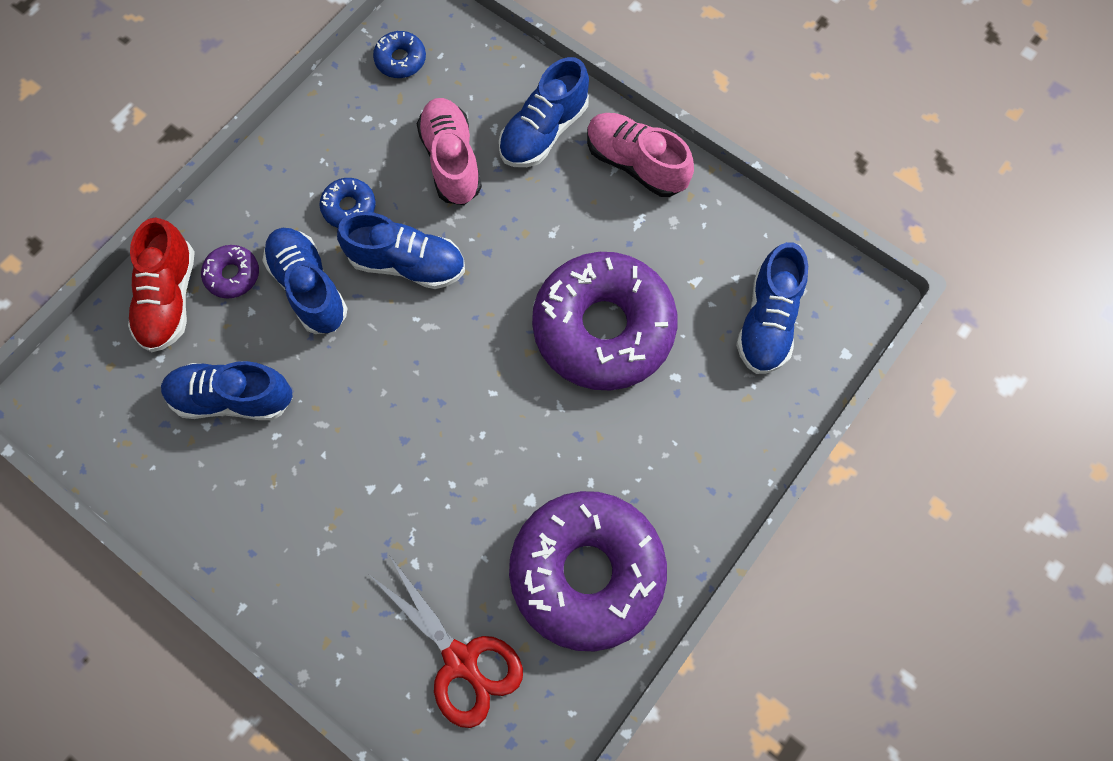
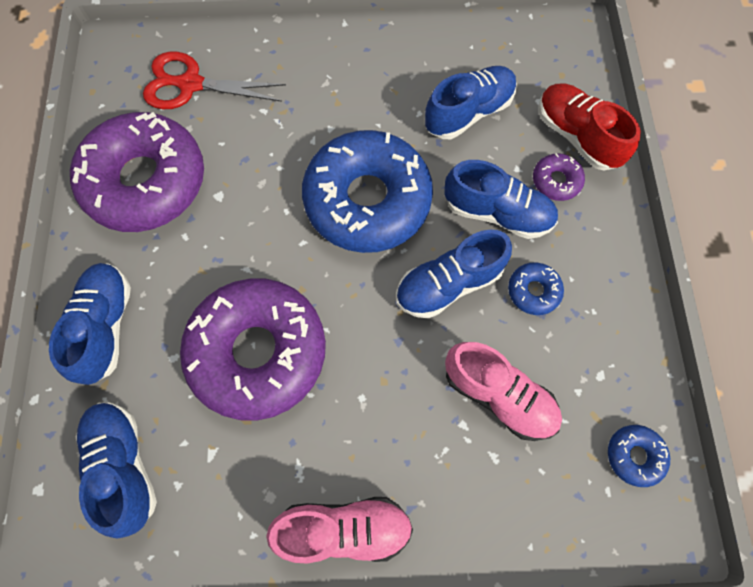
camera: 140 degrees right, 0 degrees up
(403, 386) = (367, 200): none -> blue donut
(543, 131) = (450, 491): blue shoe -> blue shoe (106, 326)

